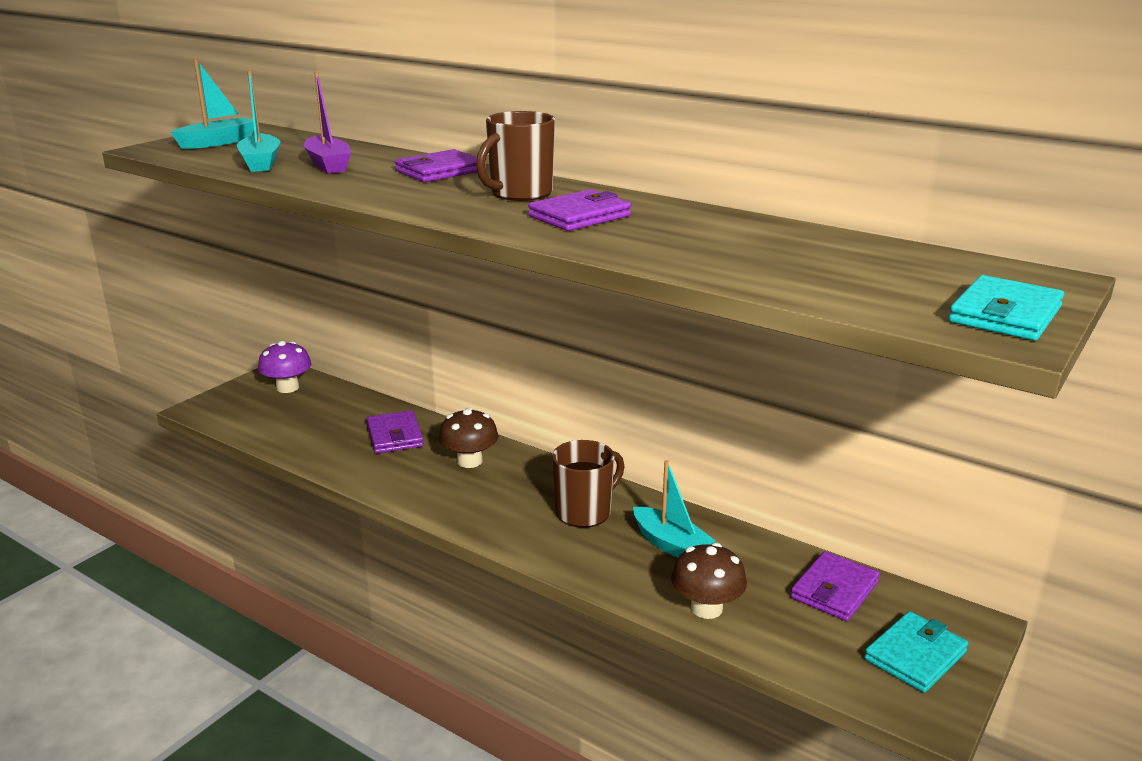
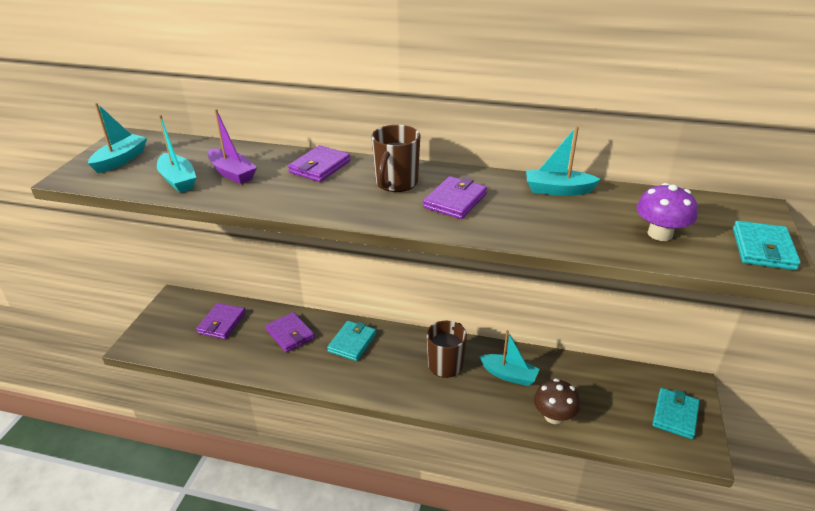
camera: 20 degrees left, 10 degrees up
(287, 388) = (189, 311): purple mushroom -> purple mushroom (660, 234)
(469, 461) = (352, 343): brown mushroom -> turquoise wallet
(740, 225) = (558, 190): none -> turquoise boat
(834, 590) = (613, 382): purple wallet -> purple wallet (222, 323)

